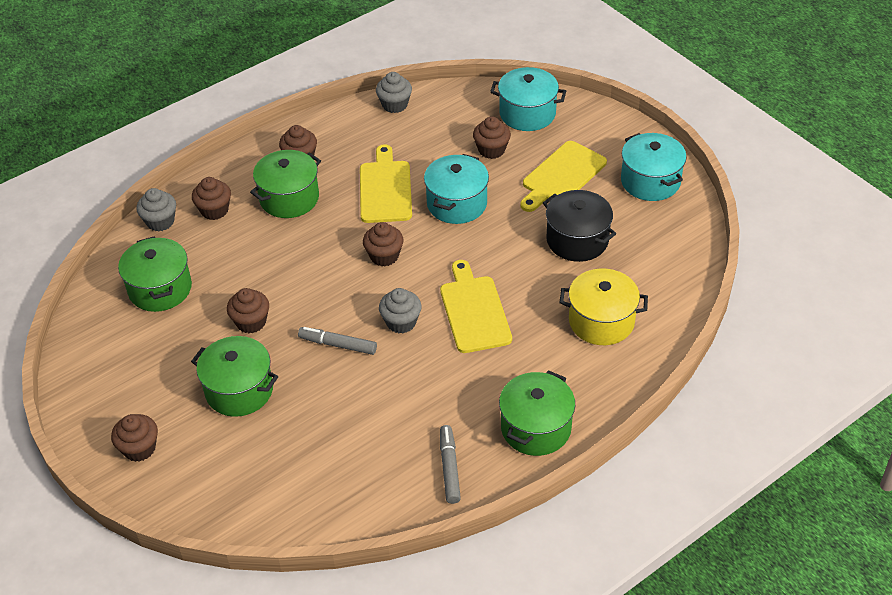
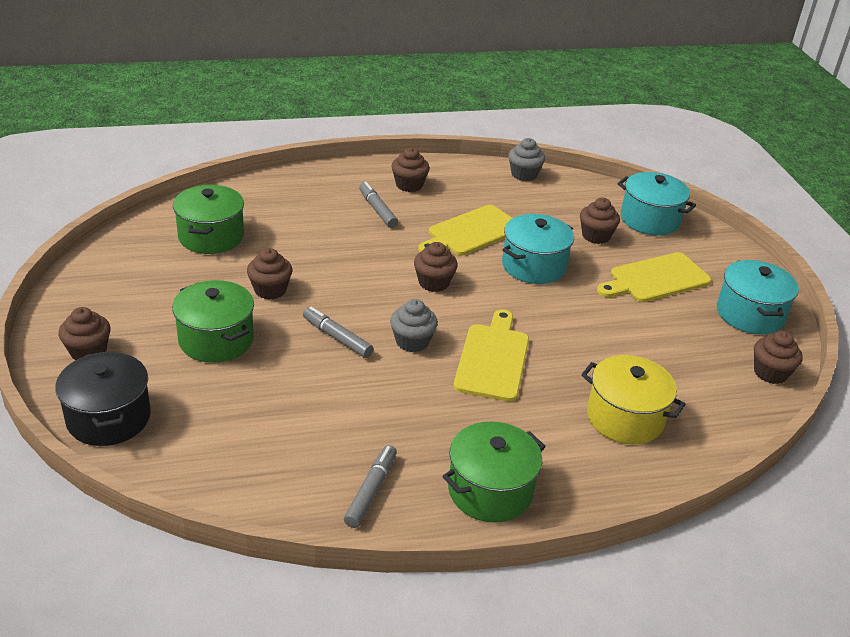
camera: 20 degrees right, 10 degrees down
(160, 221) = (251, 189): grey cupcake -> none
(214, 210) = (304, 197): brown cupcake -> brown cupcake (770, 373)
(289, 198) = (377, 210): green pot -> grey marker
(385, 189) = (471, 232): yellow cutting board -> yellow cutting board turned 150 degrees counterclockwise
(577, 240) = (640, 337): black pot -> black pot (108, 418)

